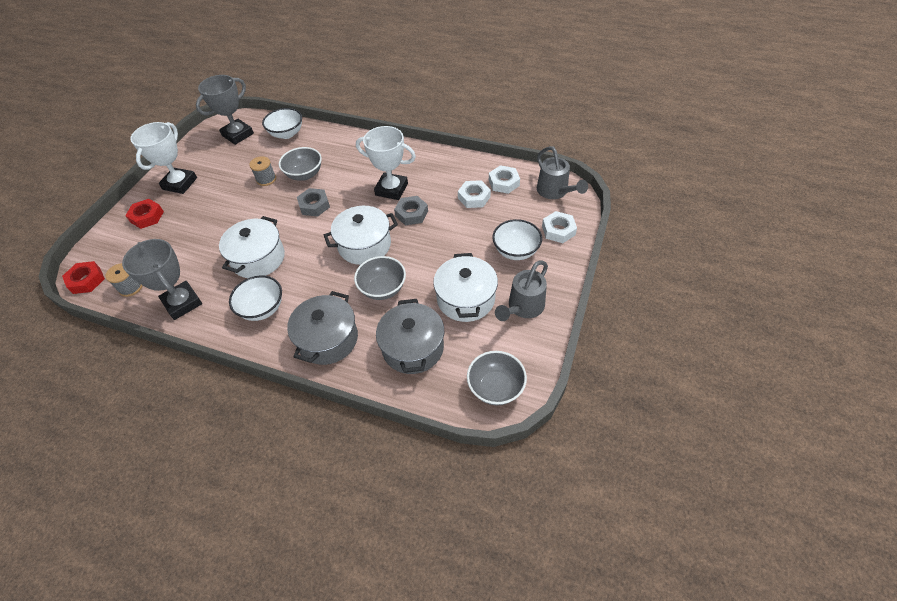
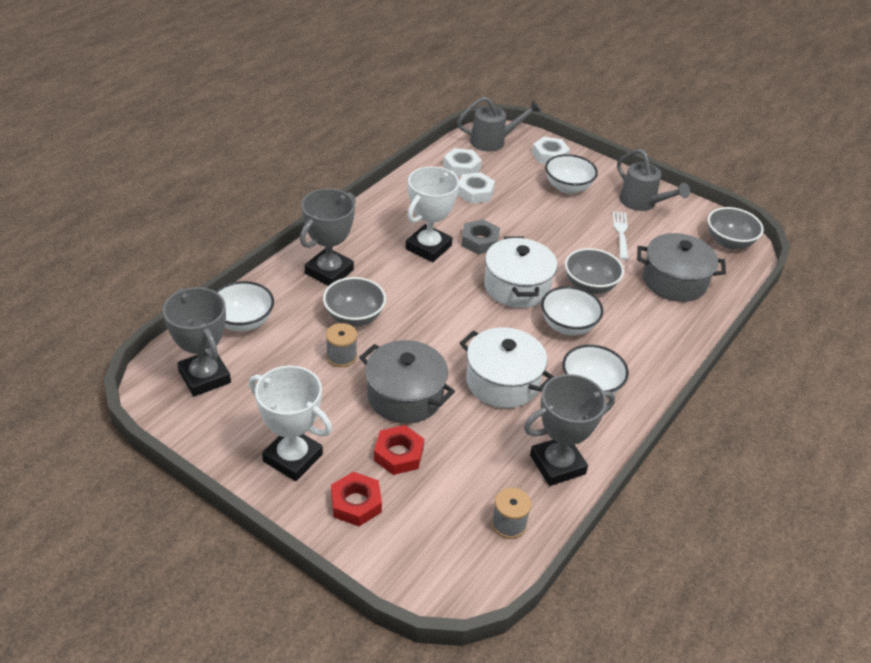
camera: 80 degrees left, 10 degrees down
(86, 280) = (474, 583): red nut -> red nut (398, 454)
(314, 205) = (424, 317): grey nut -> none
(328, 283) = (568, 326): none -> white bowl
(328, 339) = (649, 338): grey pot -> grey pot (405, 396)
(345, 152) = (329, 272): none -> grey trophy
(465, 299) = (621, 233): white pot -> white fork

